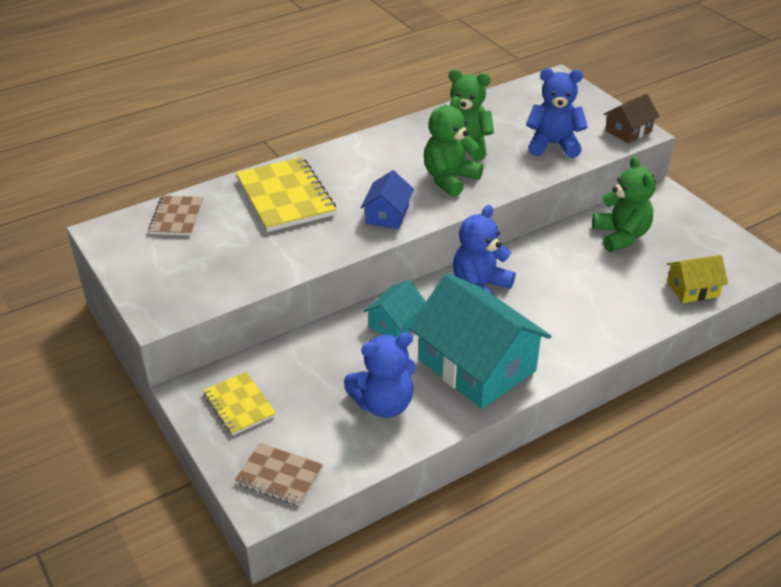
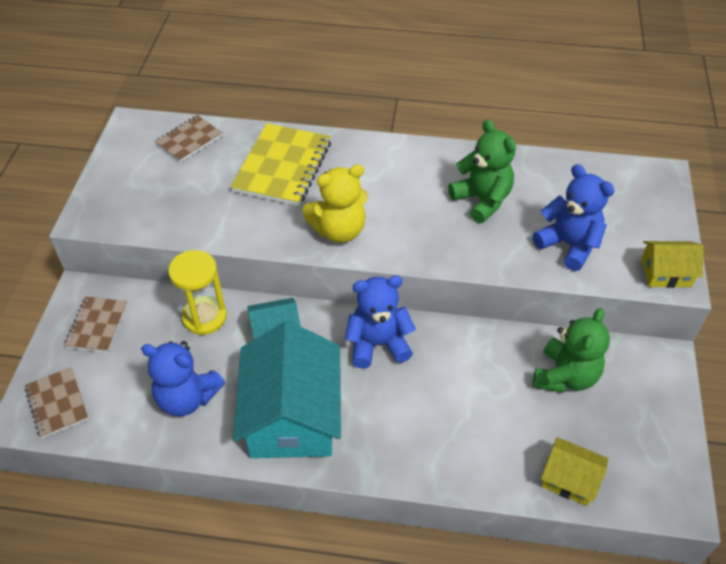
camera: 40 degrees right, 10 degrees up
(239, 405) = (97, 325): yellow notebook -> brown notebook
(325, 346) = (204, 317): none -> yellow hourglass
(387, 214) = (339, 230): blue house -> yellow teddy bear
(449, 179) = (430, 226): green teddy bear -> none
(628, 131) = (666, 273): brown house -> yellow house

